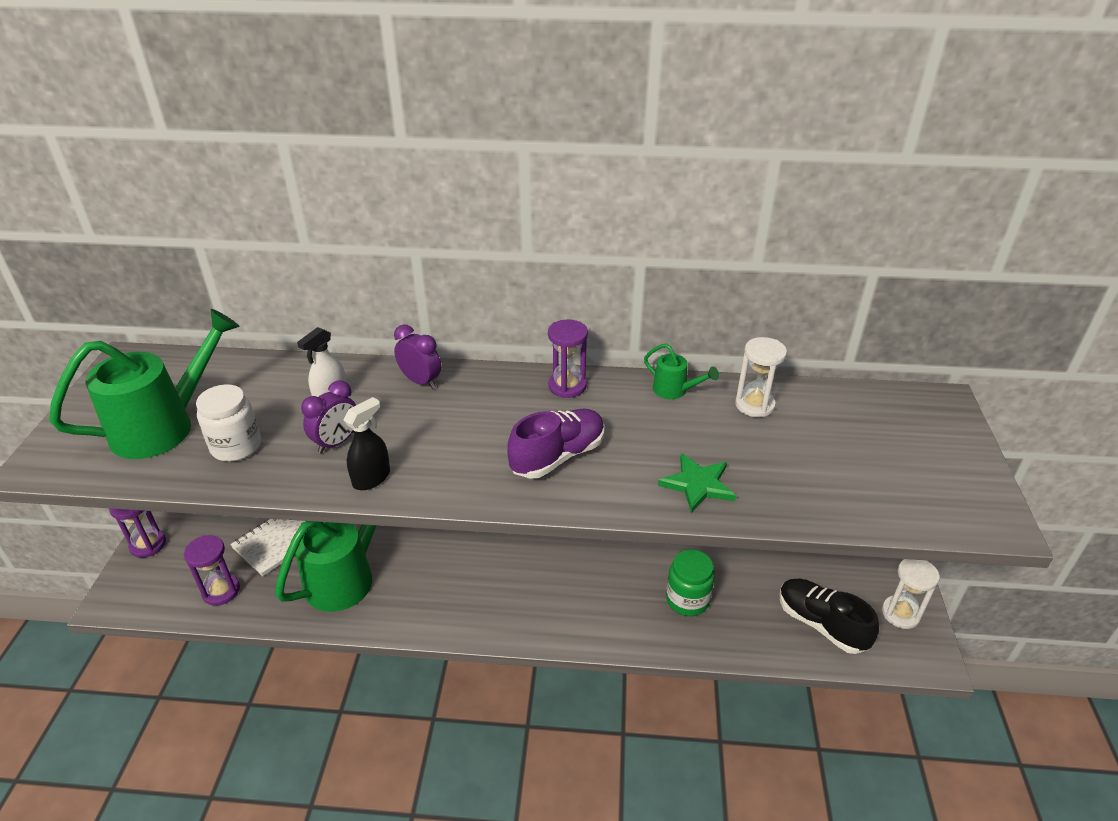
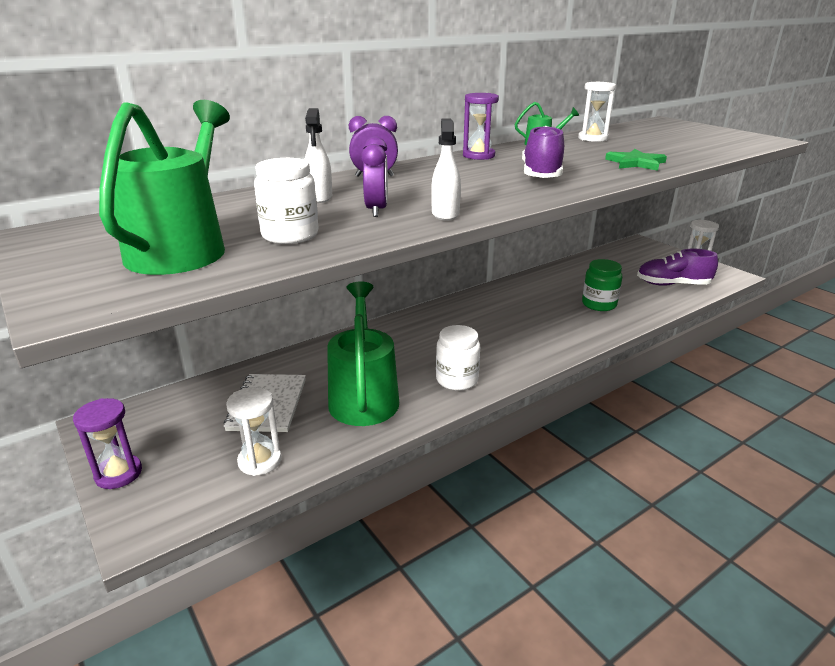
camera: 40 degrees left, 10 degrees down
(221, 591) = (260, 461): purple hourglass -> white hourglass
(371, 478) = (445, 214): black spray bottle -> white spray bottle
(430, 606) = (457, 380): none -> white jar
(821, 624) = (672, 284): black shoe -> purple shoe

